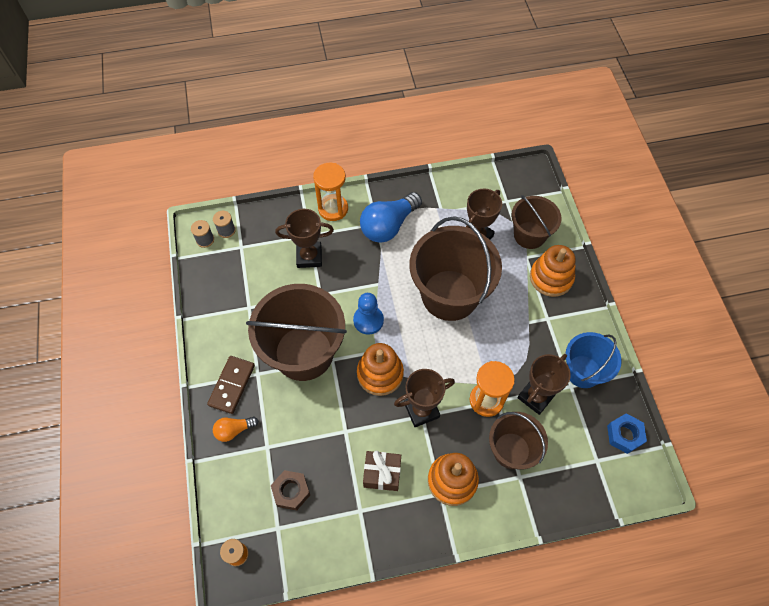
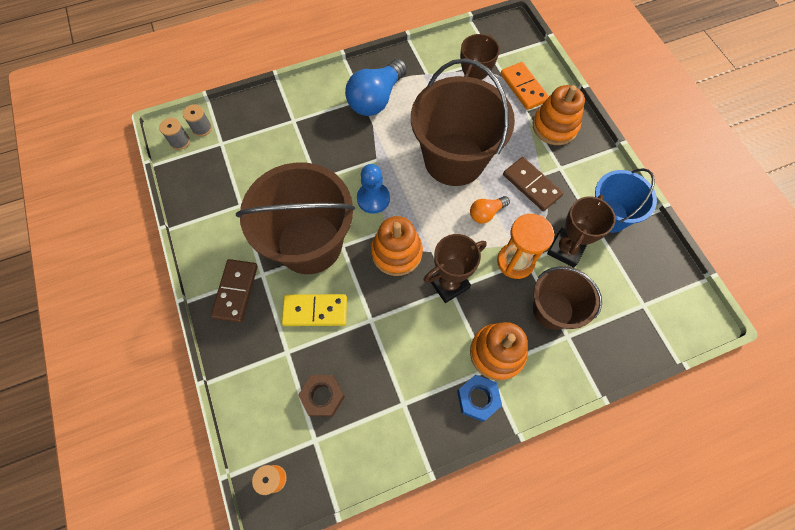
camera: 10 degrees left, 5 degrees up
(234, 430) = (246, 340): orange light bulb -> orange light bulb (486, 213)
(298, 414) = (315, 311): none -> yellow domino
(309, 257) = (297, 142): brown trophy -> none
(333, 209) = (314, 90): orange hourglass -> none
(382, 473) = (419, 359): brown gift -> none
(517, 331) = (531, 185): none -> brown domino
(529, 235) = (523, 88): brown bucket -> orange domino
(624, 435) = (665, 274): blue nut -> blue nut (478, 398)

